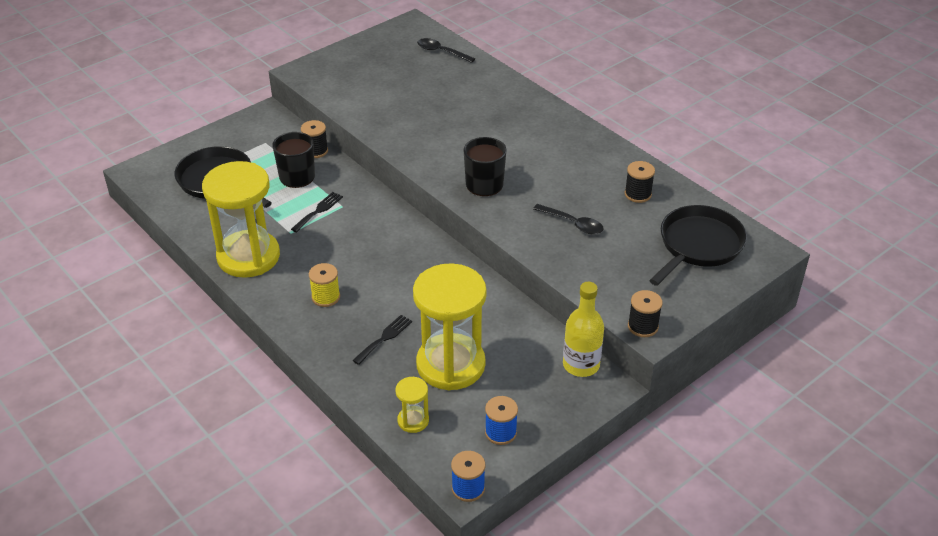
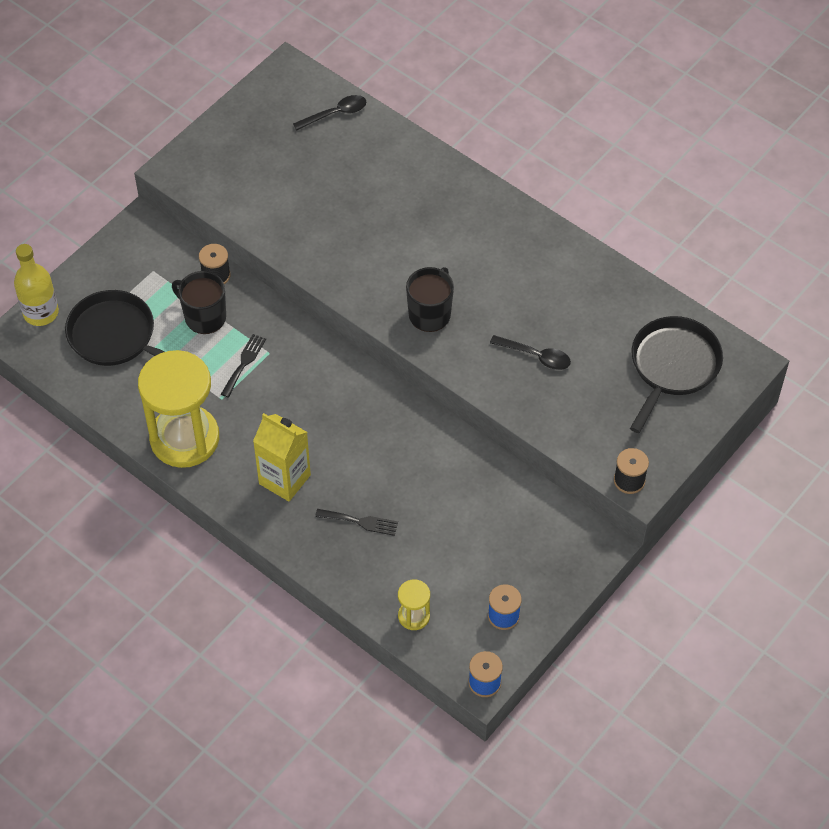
camera: 10 degrees left, 15 degrees up
(326, 297) = (284, 479): yellow spool -> yellow carton
(384, 338) = (360, 522): black fork -> black fork turned 75 degrees clockwise
(441, 52) = (335, 114): black spoon -> black spoon turned 135 degrees clockwise
(450, 365) = (436, 544): yellow hourglass -> none
(581, 365) = (569, 523): yellow bottle -> yellow bottle (41, 312)
(638, 194) = (599, 304): black spool -> none

